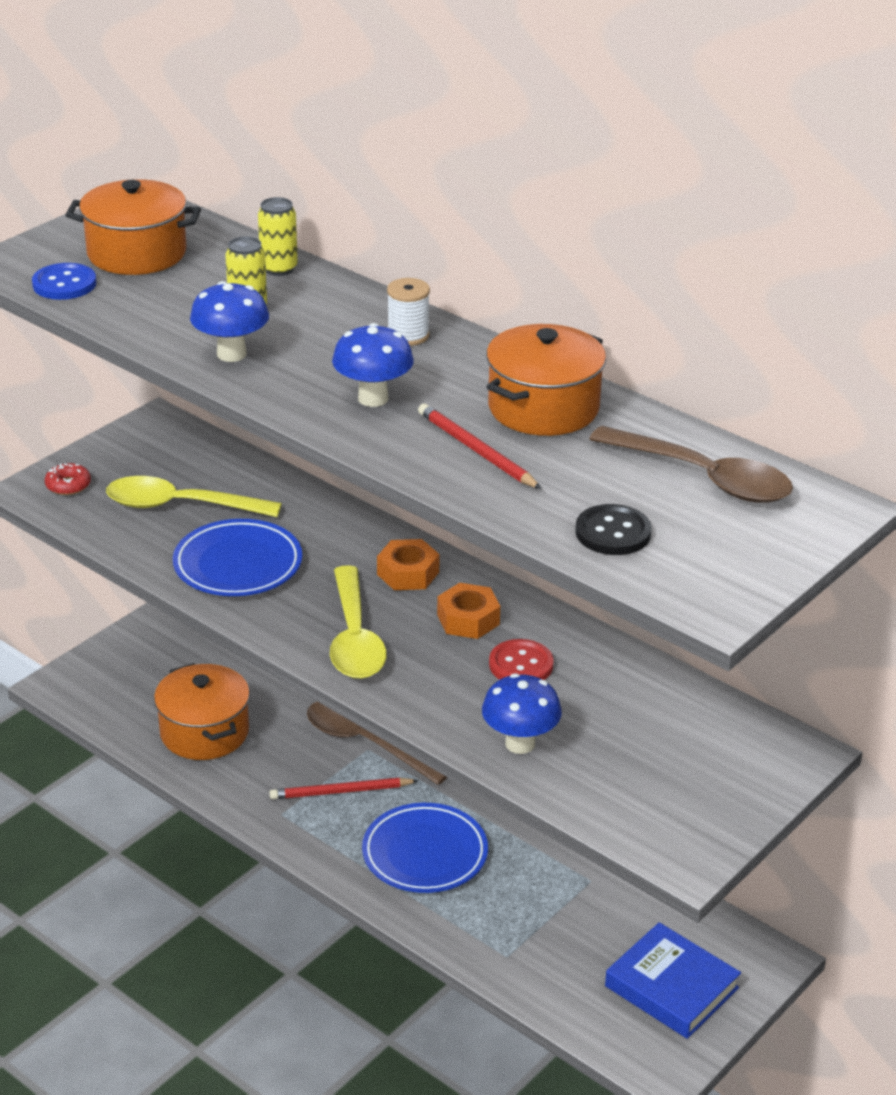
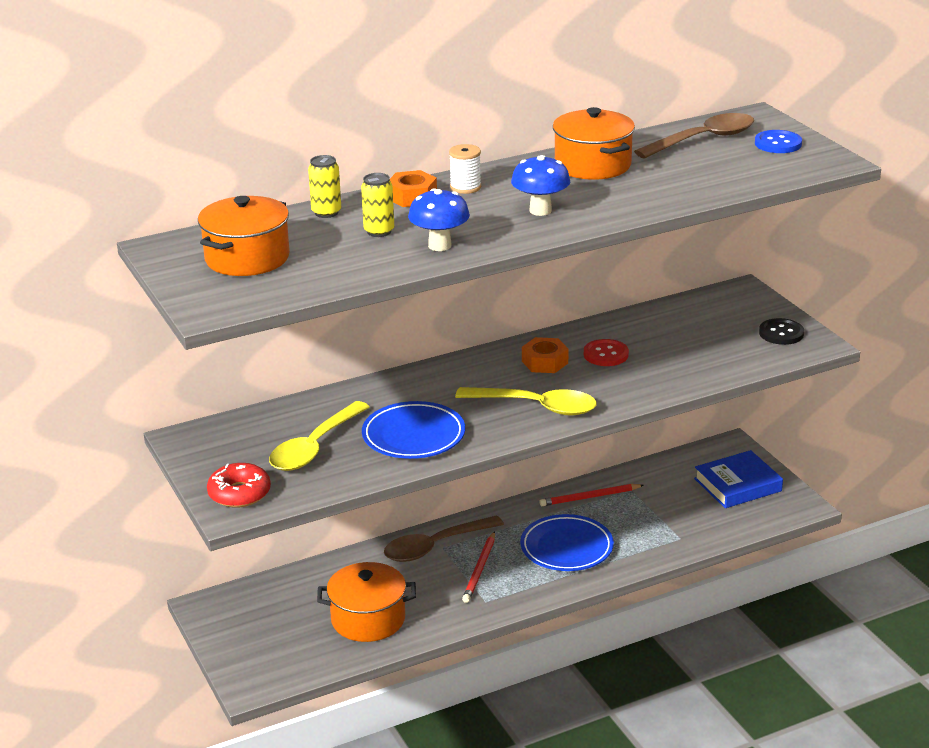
camera: 65 degrees left, 5 degrees down
(64, 284) = (270, 291): blue button -> blue button (778, 144)
(68, 485) = (239, 493): red donut -> red donut, size x1.56
(408, 573) = (476, 373): orange nut -> orange nut (412, 196)
(476, 450) = (629, 192): red pencil -> red pencil (589, 497)
(520, 743) = (685, 372): blue mushroom -> none
(613, 532) = (747, 172): black button -> black button (781, 333)

